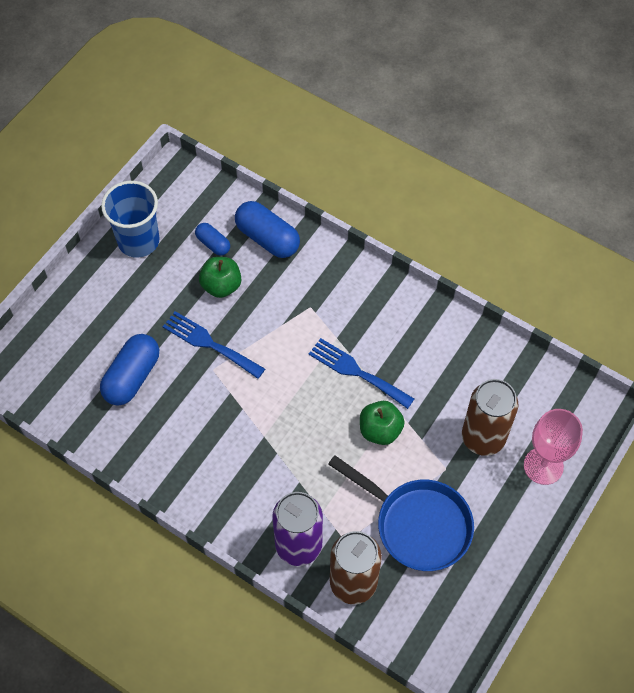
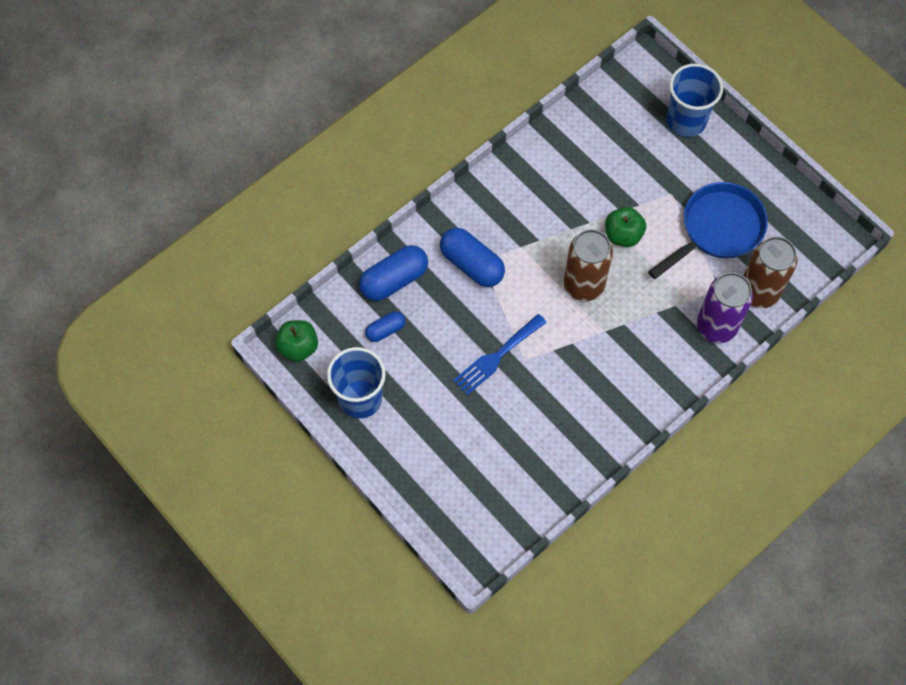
camera: 75 degrees left, 5 degrees up
(132, 377) = (514, 433): blue capsule -> blue capsule (472, 264)
(221, 286) = (436, 333): green apple -> green apple (298, 347)
(356, 372) = (560, 239): blue fork -> none
(483, 438) = (649, 157): brown can -> brown can (583, 285)
(543, 466) = (686, 120): pink goblet -> blue cup

